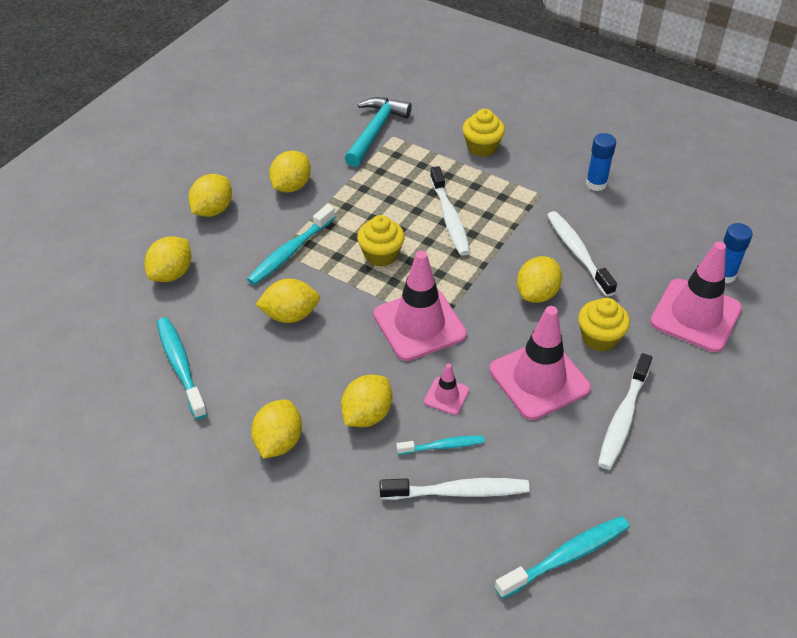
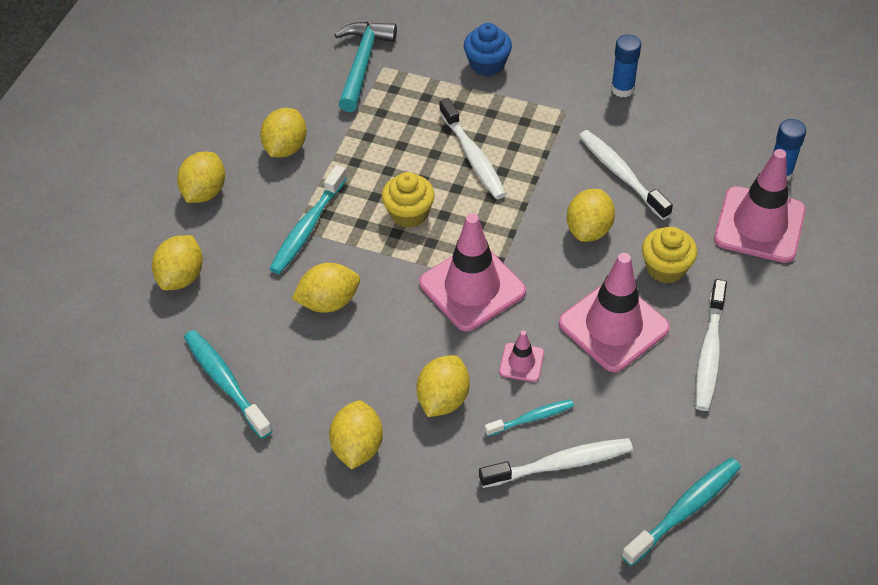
camera: 10 degrees left, 5 degrees up
(482, 147) = (487, 64): yellow cupcake -> blue cupcake

